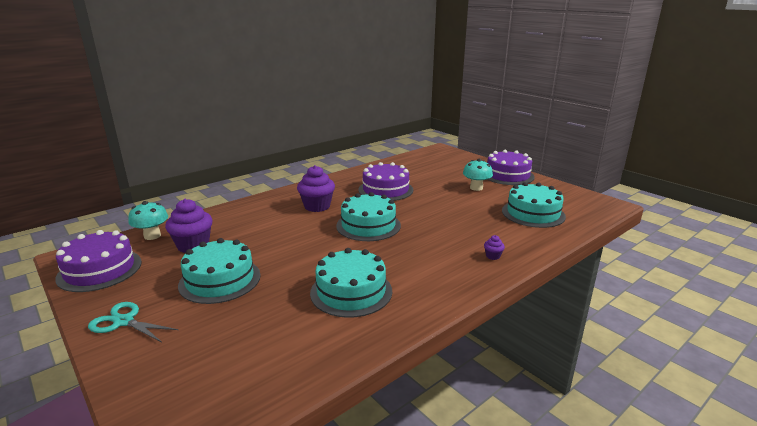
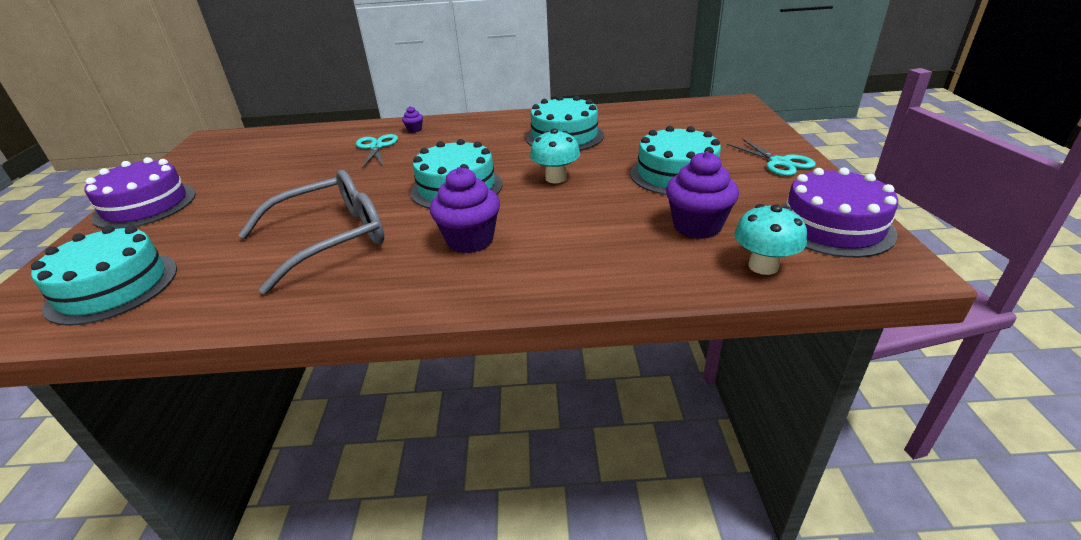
camera: 140 degrees left, 10 degrees up
(385, 190) = (329, 239): purple cake -> grey glasses
(476, 188) = (235, 198): turquoise mushroom -> turquoise mushroom (556, 178)
(482, 233) = (376, 147): none -> turquoise scissors
(533, 213) = (286, 150): turquoise cake -> turquoise cake (113, 287)

